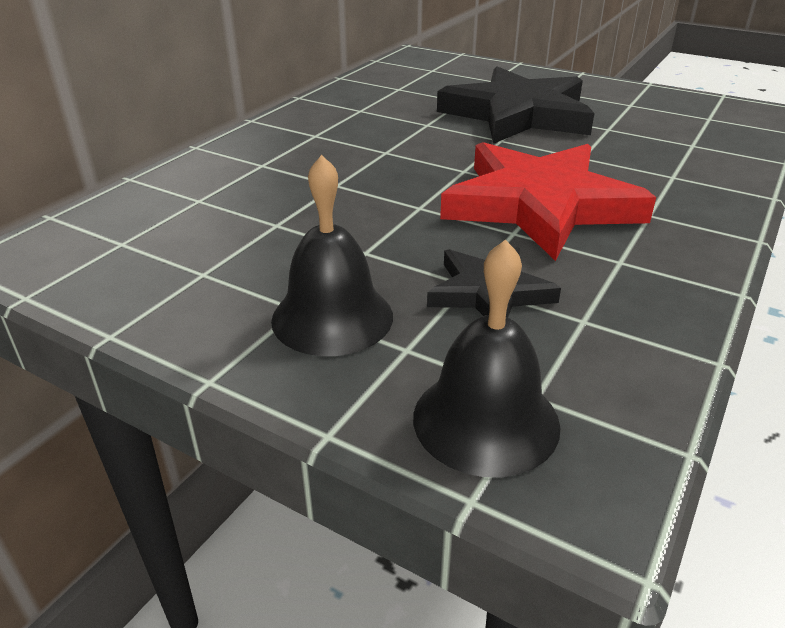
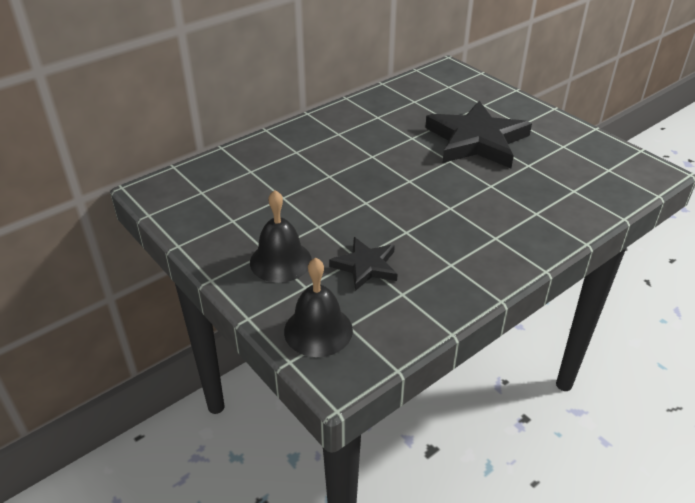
camera: 20 degrees right, 5 degrees up
(540, 205) = (435, 216): red star -> none

